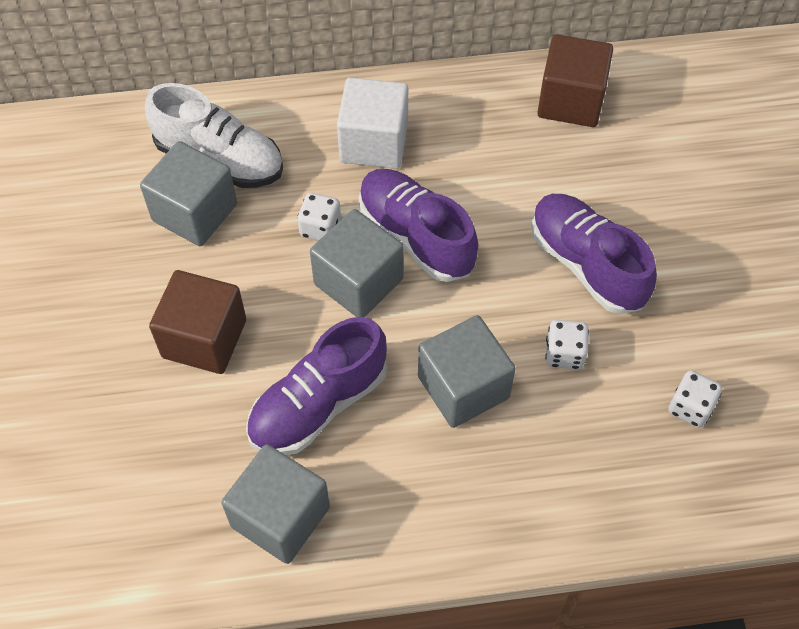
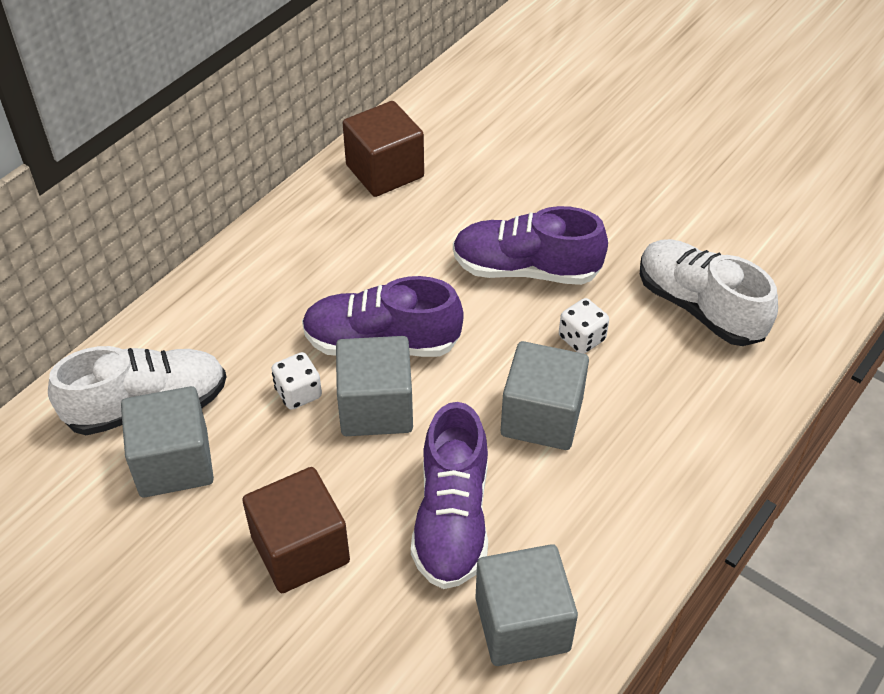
camera: 45 degrees left, 10 degrees down
(374, 143) = (268, 301): white cube -> none
(690, 407) = (699, 307): white dice -> white shoe

